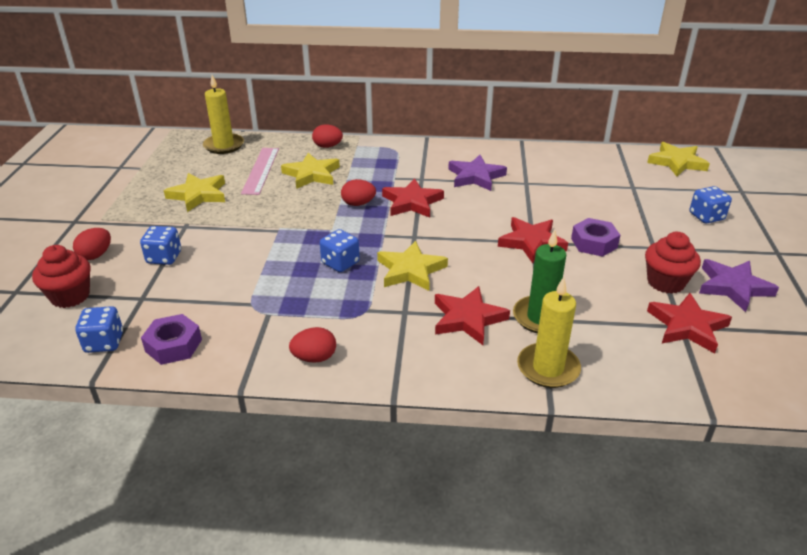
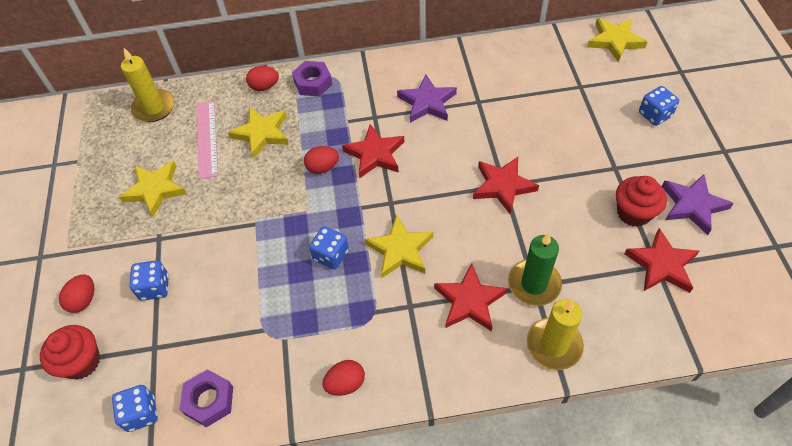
camera: 10 degrees left, 20 degrees up
(594, 243) = (560, 174): purple nut -> purple nut (313, 83)

